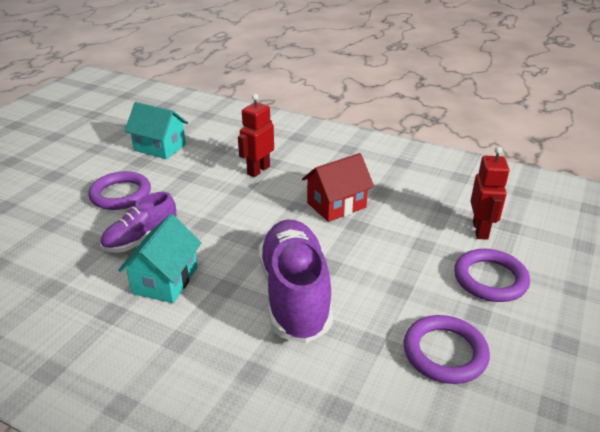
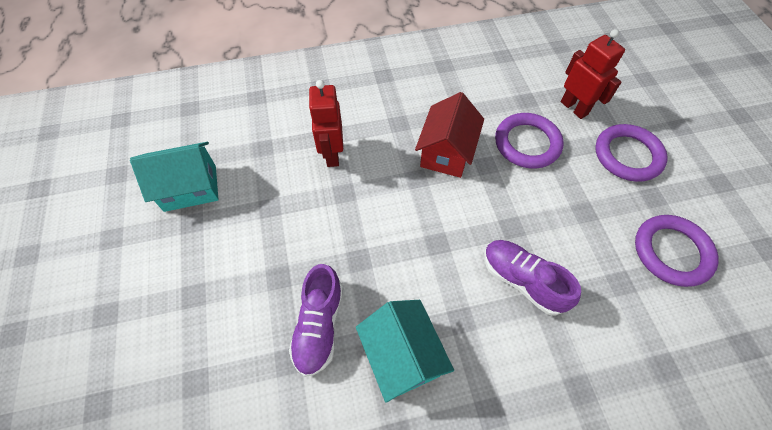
camera: 40 degrees left, 25 degrees up
(120, 194) = (225, 284): purple ring -> purple ring (527, 143)
(295, 294) = (522, 281): purple shoe -> purple shoe, size x0.58

